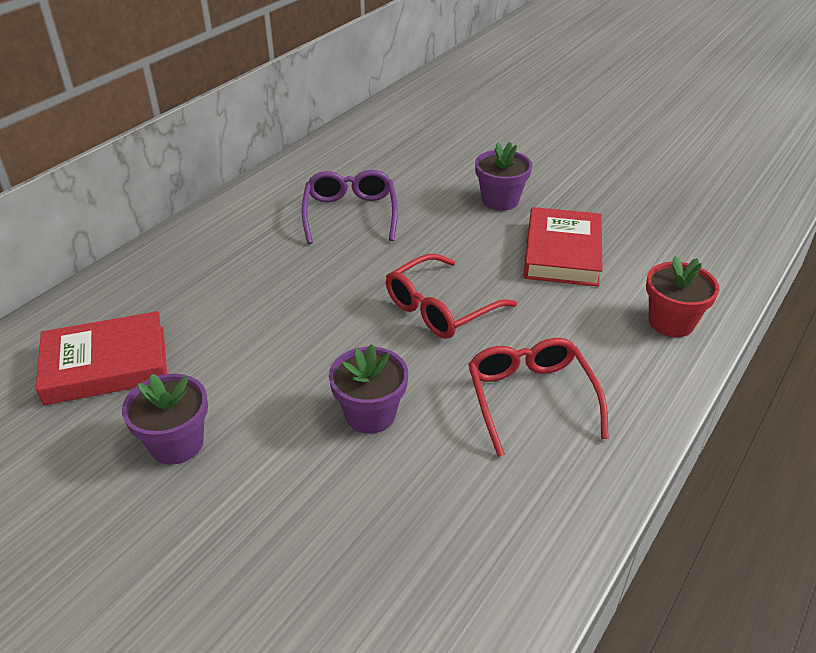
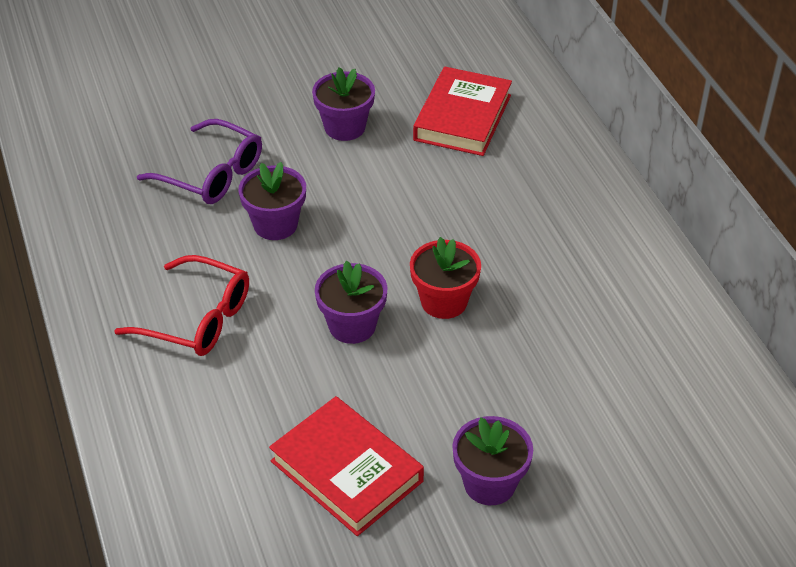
camera: 125 degrees right, 5 degrees up
(350, 214) = (565, 339): purple glasses -> purple glasses (211, 174)
(440, 308) = (352, 326): red glasses -> purple flower pot
(671, 322) = (173, 478): red flower pot -> red flower pot (444, 301)

